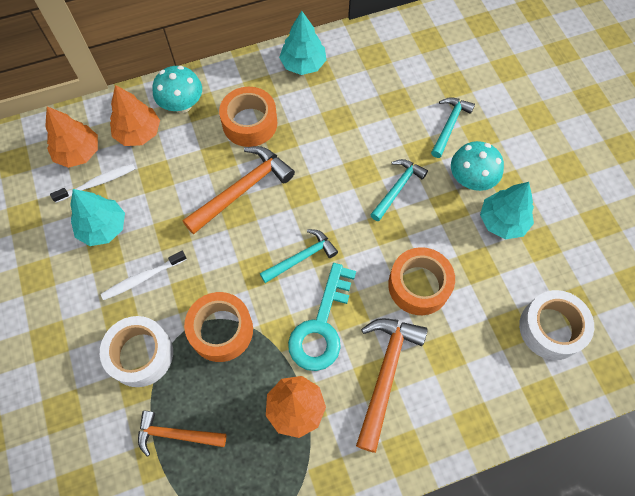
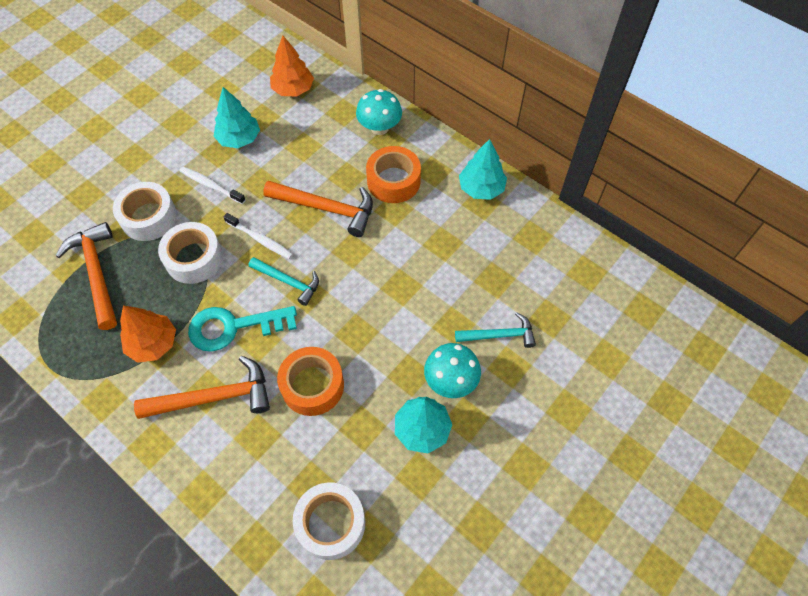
camera: 60 degrees right, 5 degrees down
(97, 183) = (274, 115): white toothbrush -> white toothbrush (260, 239)
(138, 133) = (334, 115): orange tree -> none
(176, 434) = (96, 273): orange hammer -> orange hammer, size x1.57
(221, 330) = (194, 258): orange tape -> white tape
(397, 188) = (401, 323): turquoise hammer -> none

